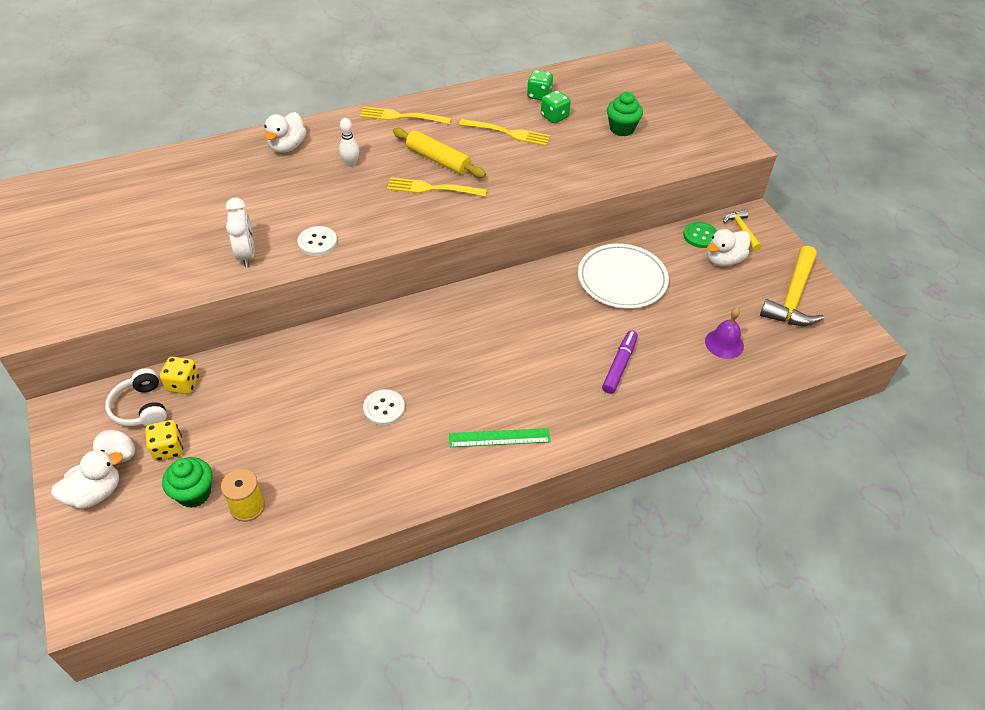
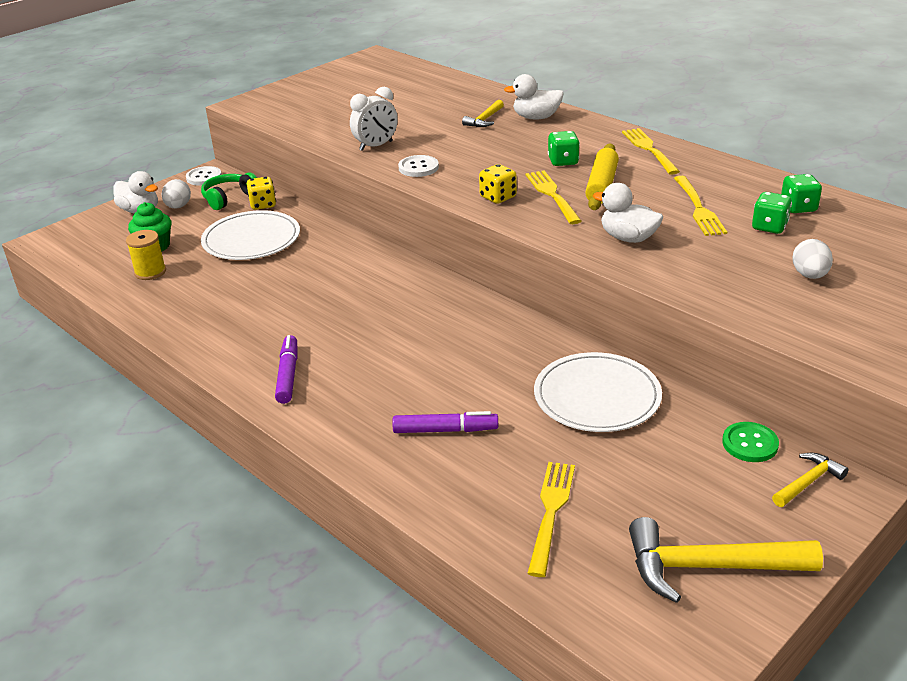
camera: 70 degrees right, 15 degrees down
(141, 408) = (229, 198): white headphones -> green headphones
(168, 449) = (194, 222): yellow dice -> yellow dice (498, 197)
(249, 410) = (251, 239): none -> white plate
(261, 175) = (484, 120): none -> yellow hammer
(350, 164) = (544, 149): white bowling pin -> none
(381, 163) = (563, 161): none -> green dice
(384, 408) = (289, 300): white button -> white button (204, 177)
(499, 438) = (288, 375): green ruler -> purple marker
(621, 129) = (809, 275): green cupcake -> white egg
(724, 260) = (721, 477): white duck -> white duck (628, 238)
(724, 343) = (551, 512): purple bell -> yellow fork

